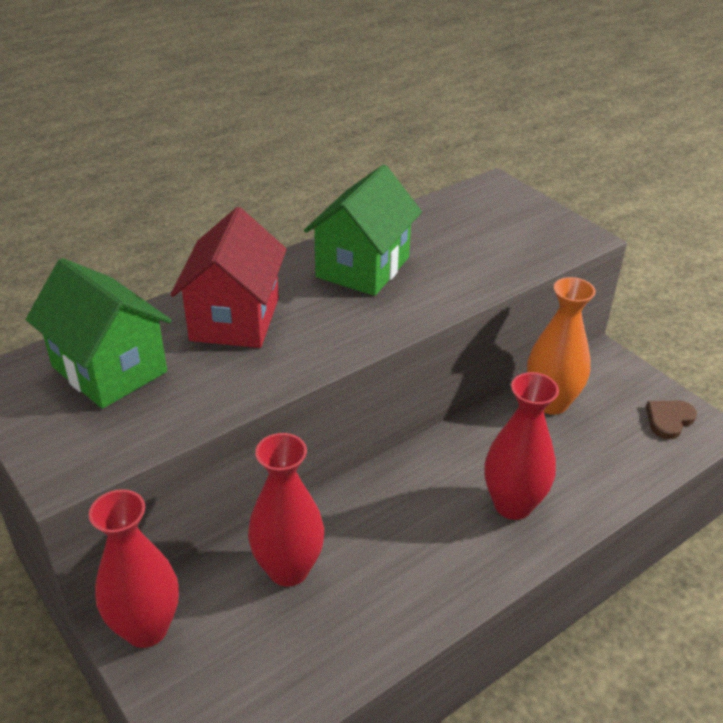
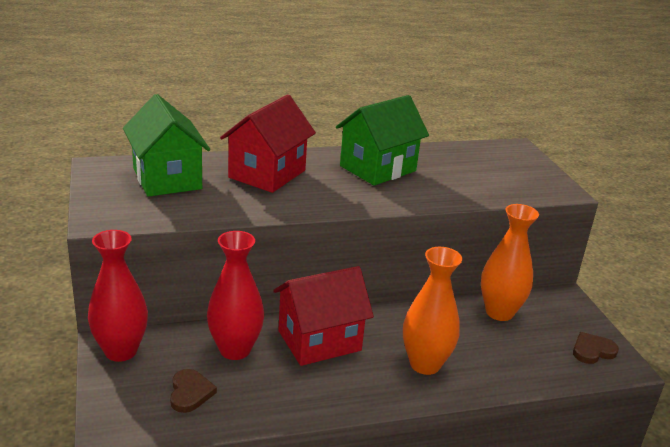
camera: 20 degrees right, 10 degrees down
(271, 656) = (190, 393): none -> brown heart
(379, 517) = (319, 341): none -> red house
(512, 505) = (425, 364): red vase -> orange vase

